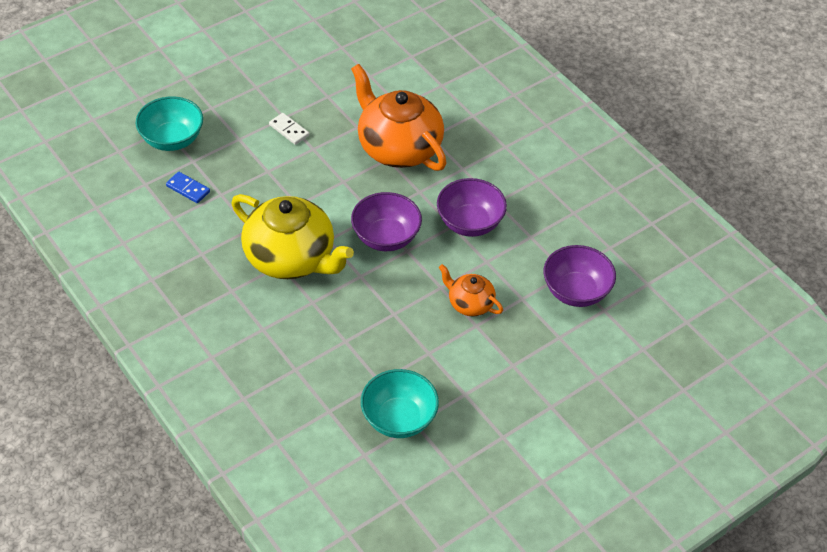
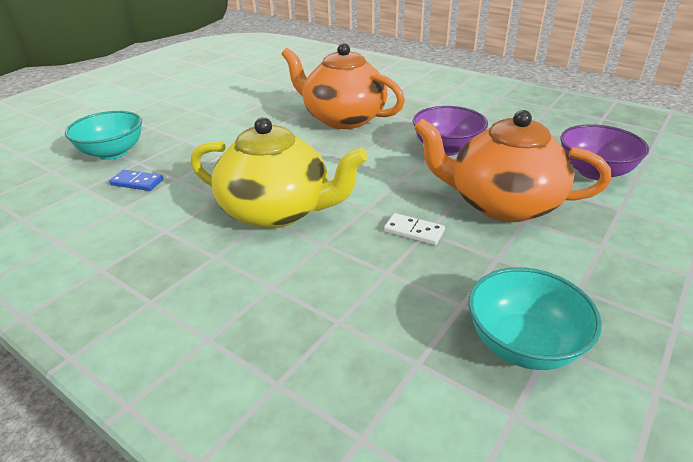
camera: 15 degrees left, 15 degrees down
(289, 130) = (233, 127): white domino -> white domino (414, 231)
(386, 237) = (372, 174): purple bowl -> none
(470, 303) = (501, 204): orange teapot -> orange teapot, size x2.00

